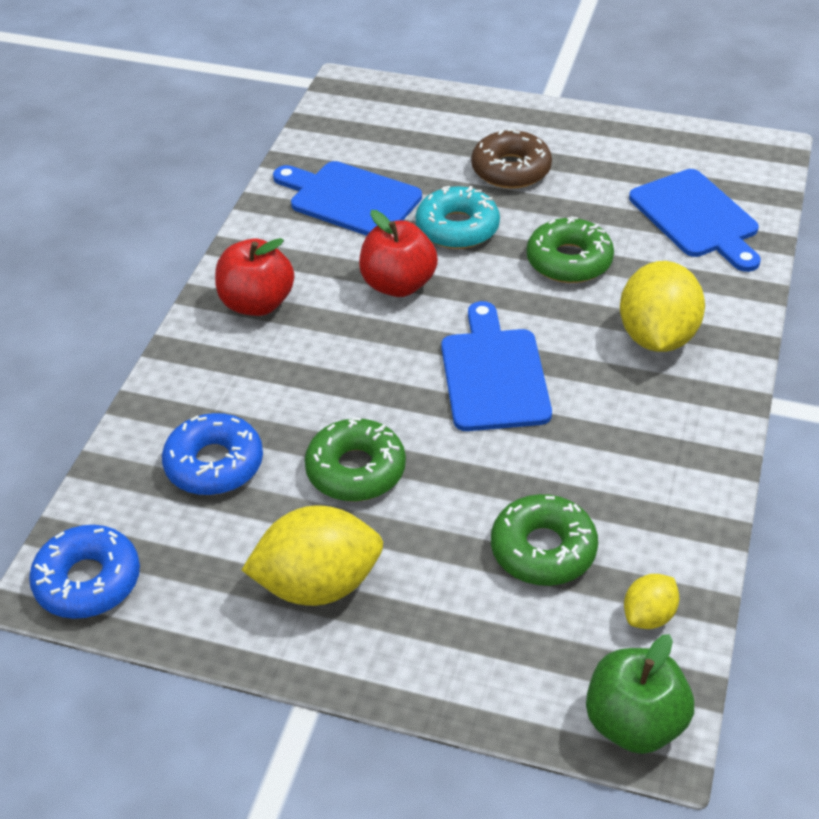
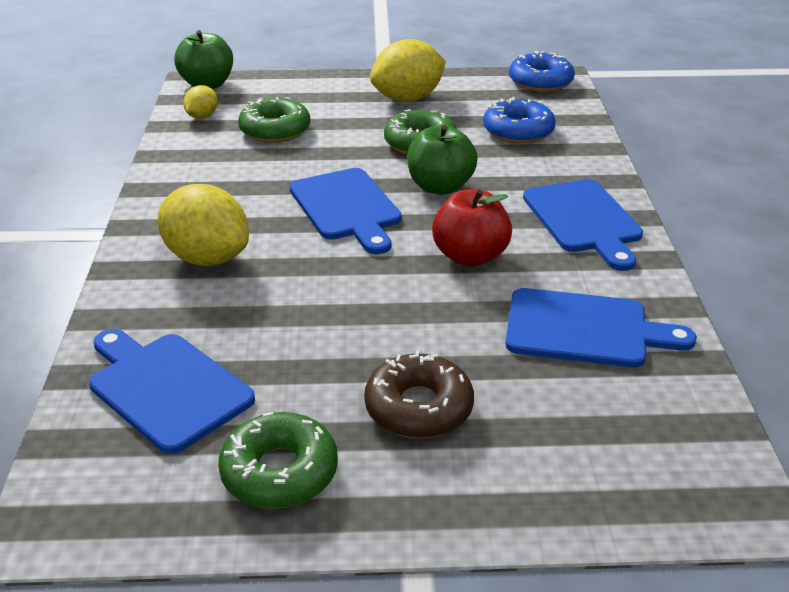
camera: 160 degrees right, 10 degrees down
(257, 303) = (584, 220): red apple -> blue cutting board
(374, 383) = (440, 187): none -> green apple
(457, 228) = (444, 320): turquoise donut -> none
(569, 261) = (309, 309): green donut -> green donut (279, 472)
(657, 337) = (207, 258): yellow lemon -> yellow lemon turned 45 degrees counterclockwise

